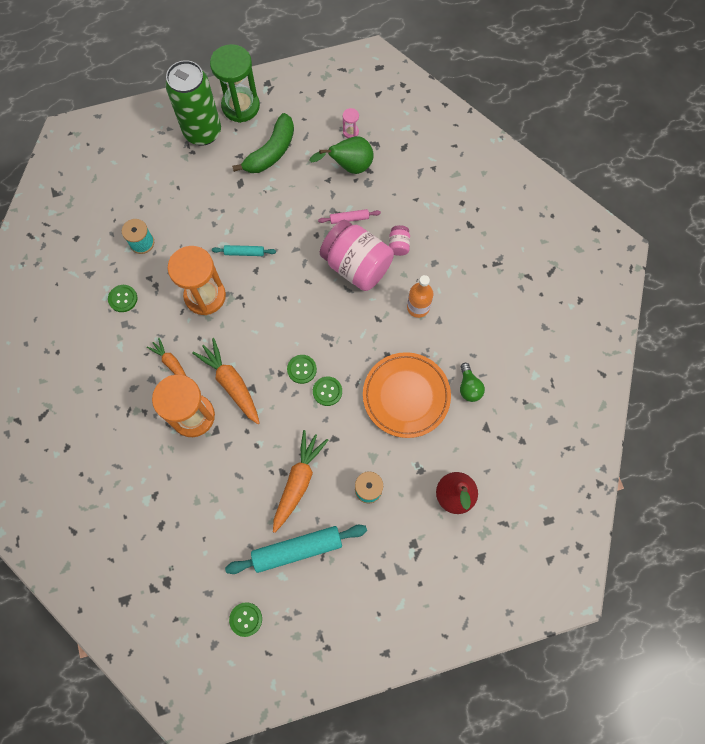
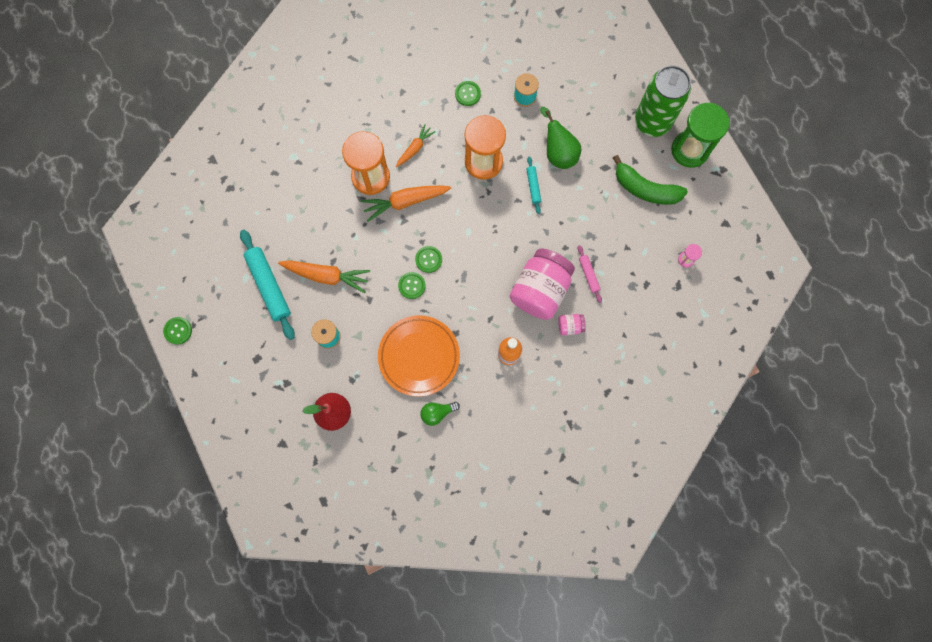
camera: 80 degrees right, 5 degrees up
(231, 383) = (405, 202): orange carrot -> orange carrot turned 150 degrees counterclockwise
(246, 619) = (208, 256): green button -> green button (178, 331)
(349, 167) = (646, 265): green pear -> green pear (558, 152)

